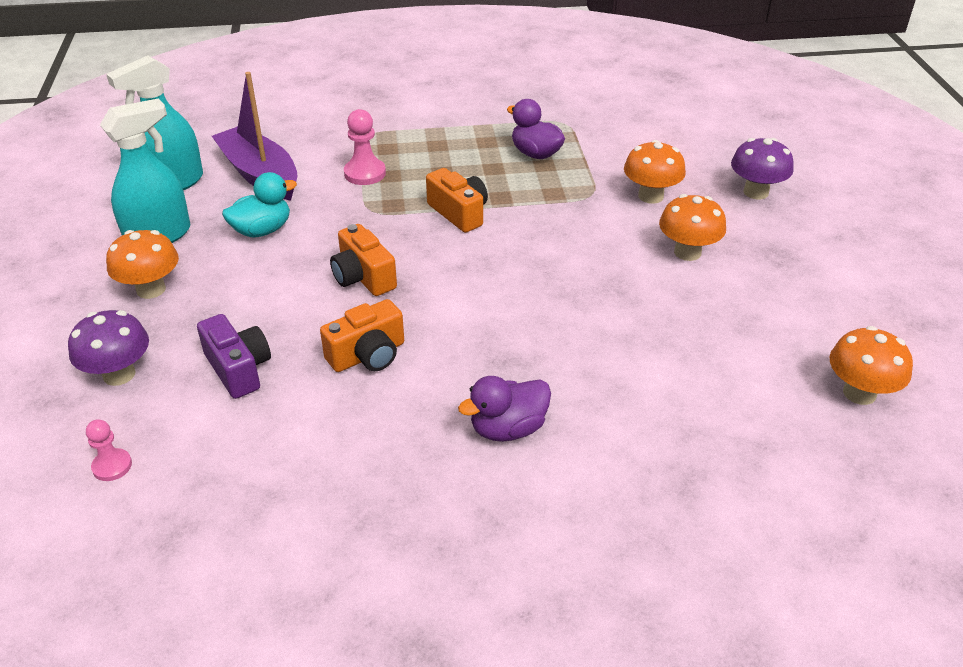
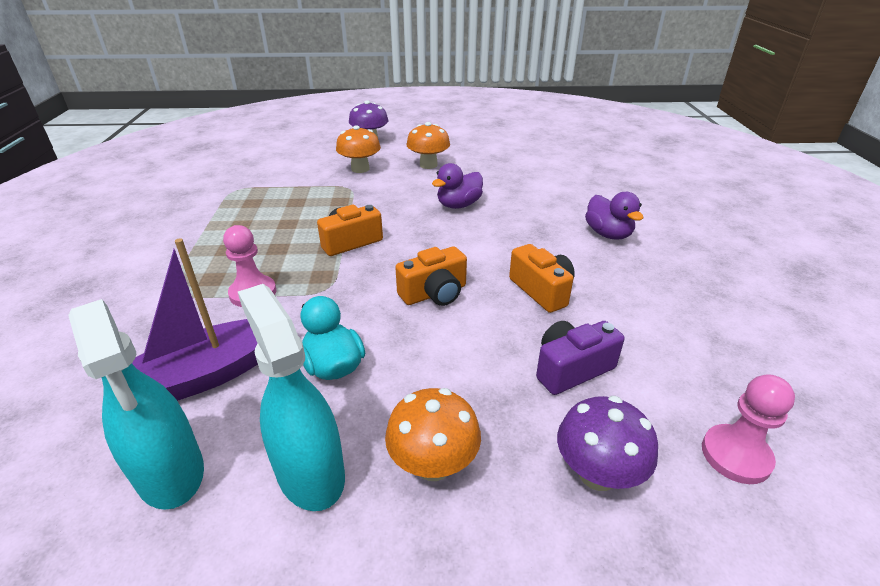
camera: 85 degrees left, 5 degrees down
(112, 466) = (736, 455): pink pawn -> pink pawn, size x1.56
(535, 154) = (276, 204): purple duck -> purple duck (458, 205)
(859, 393) = (553, 141): orange mushroom -> none

